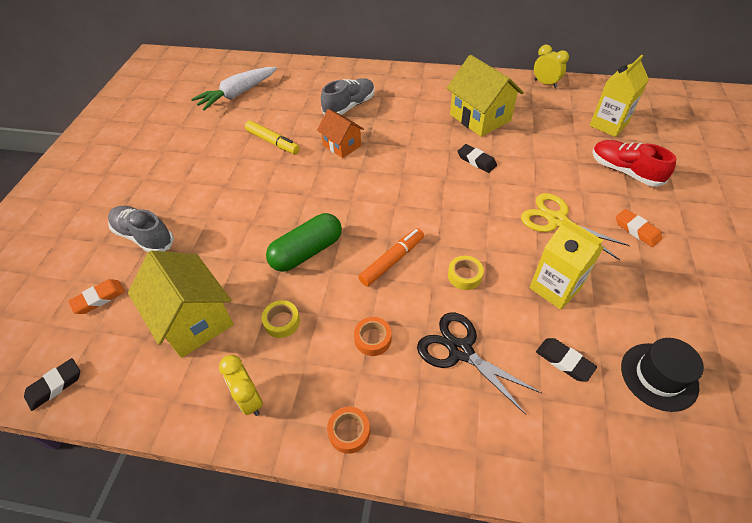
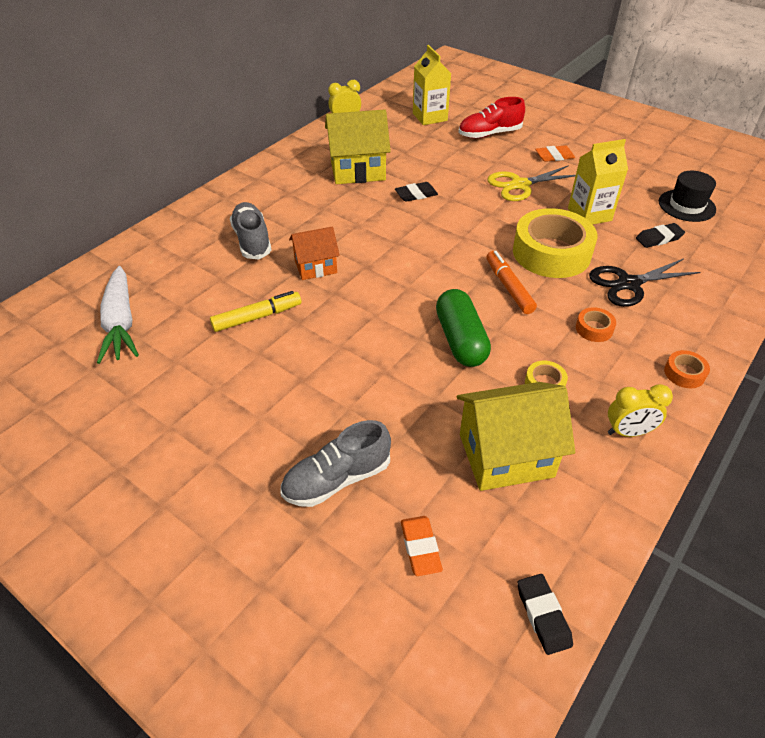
camera: 65 degrees left, 5 degrees down
(464, 276) = (551, 253): yellow tape -> yellow tape, size x2.37

